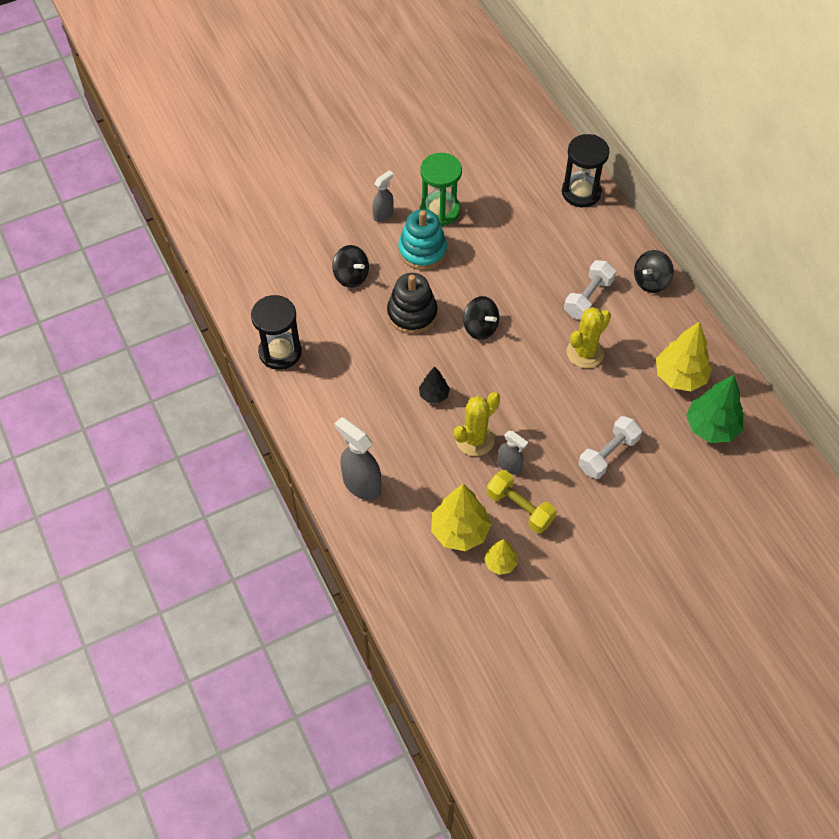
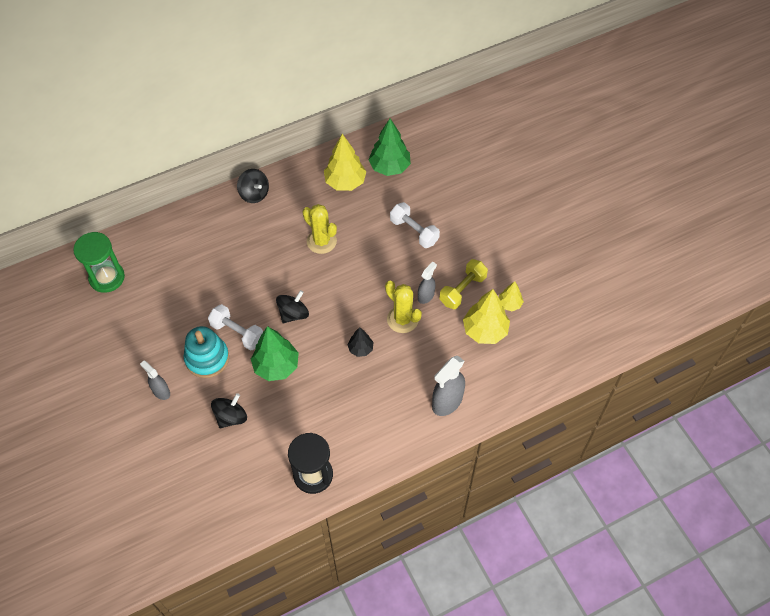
camera: 90 degrees left, 0 degrees up
(412, 313) = (276, 366): black stacking toy -> green tree
(440, 211) = (162, 344): green hourglass -> green hourglass (107, 278)
(581, 192) = (156, 236): black hourglass -> none
(588, 298) = (267, 236): white dumbbell -> white dumbbell (237, 333)

